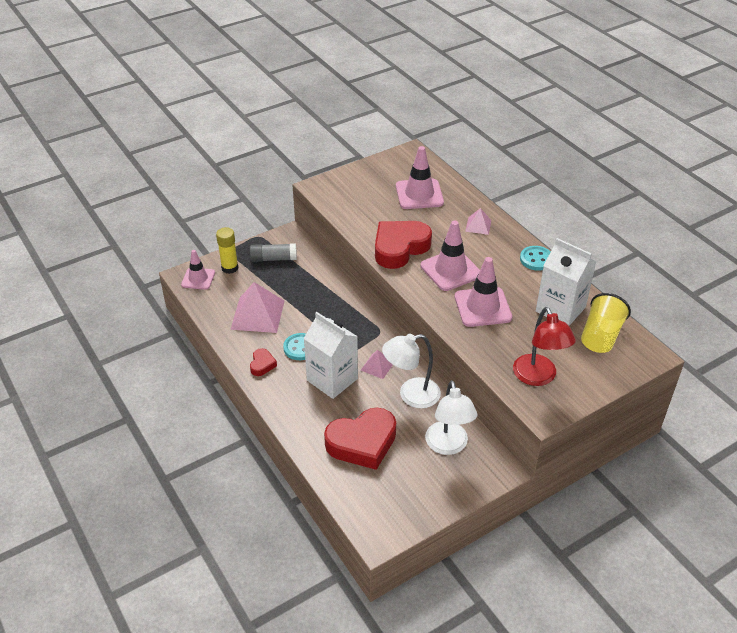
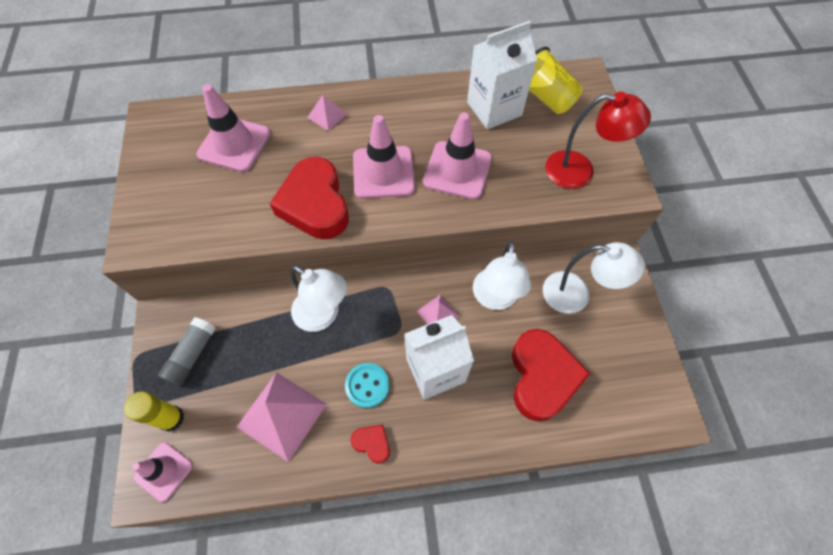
camera: 65 degrees left, 20 degrees up
(337, 307) = (323, 315): none -> white lamp
(536, 259) = (411, 93): turquoise button -> none

